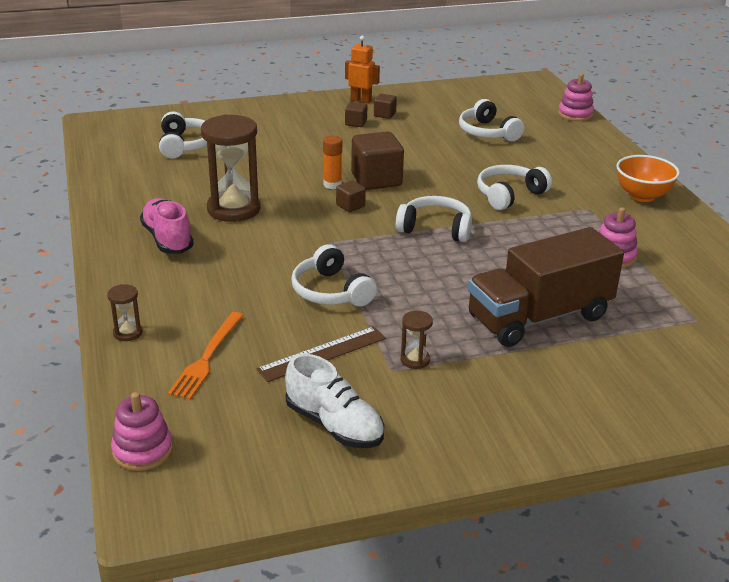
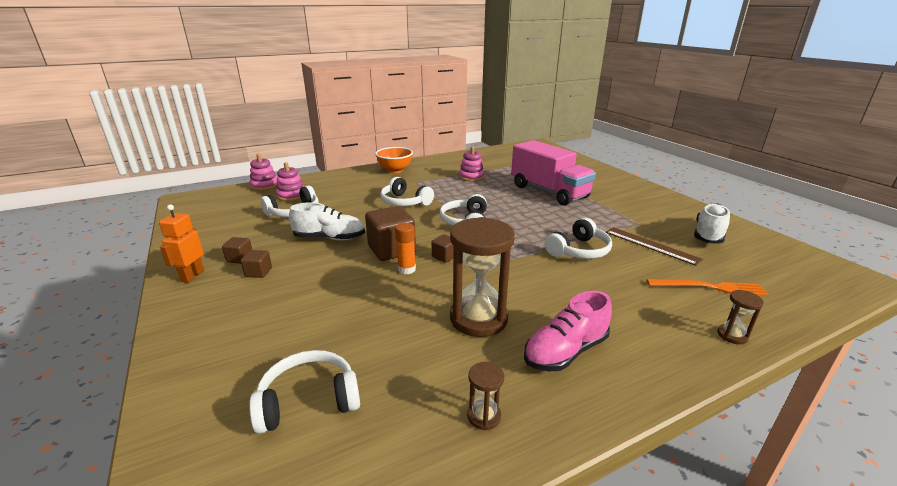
camera: 100 degrees left, 5 degrees down
(143, 450) = (827, 293): pink stacking toy -> pink stacking toy (291, 196)
(414, 150) = (330, 238): none -> white shoe
(415, 360) = (623, 218): brown hourglass -> brown hourglass (484, 416)
(539, 317) = (549, 191): brown truck -> pink truck

